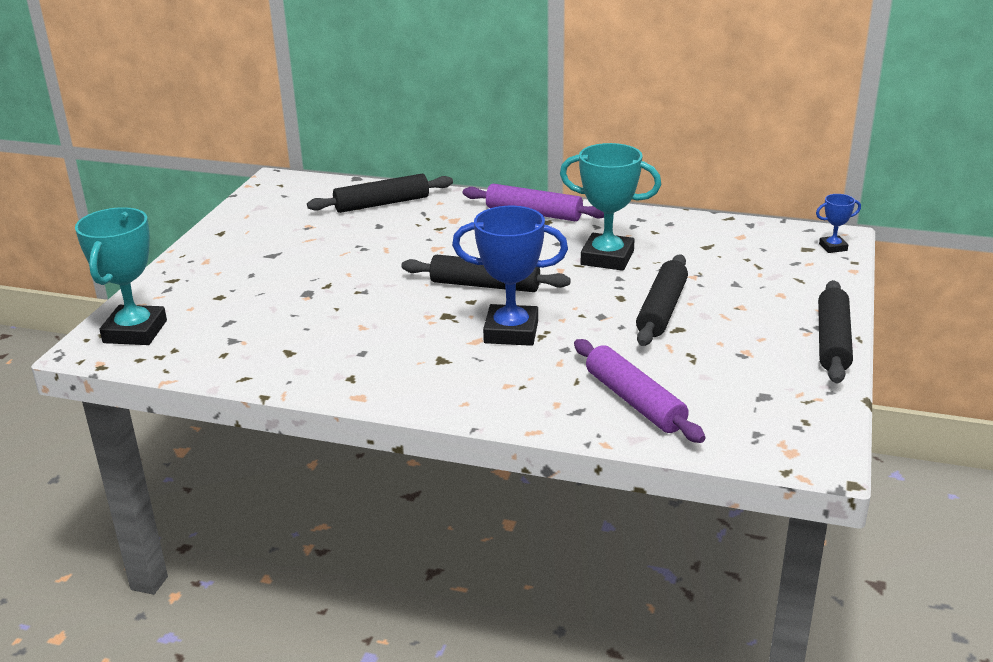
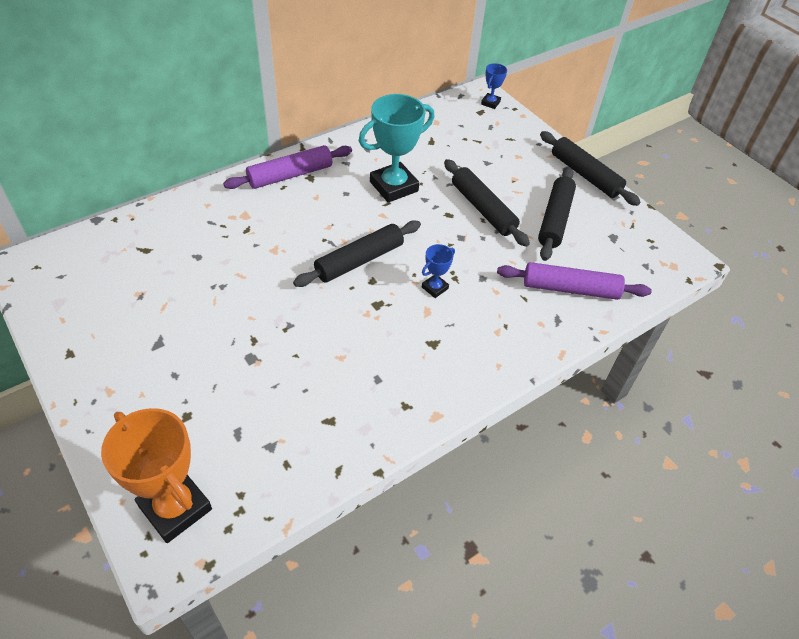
camera: 55 degrees left, 20 degrees up
(135, 332) = (175, 508): turquoise trophy -> orange trophy
(382, 203) = (163, 233): black rolling pin -> black rolling pin (554, 219)
(511, 332) = (435, 288): blue trophy -> blue trophy, size x0.48

